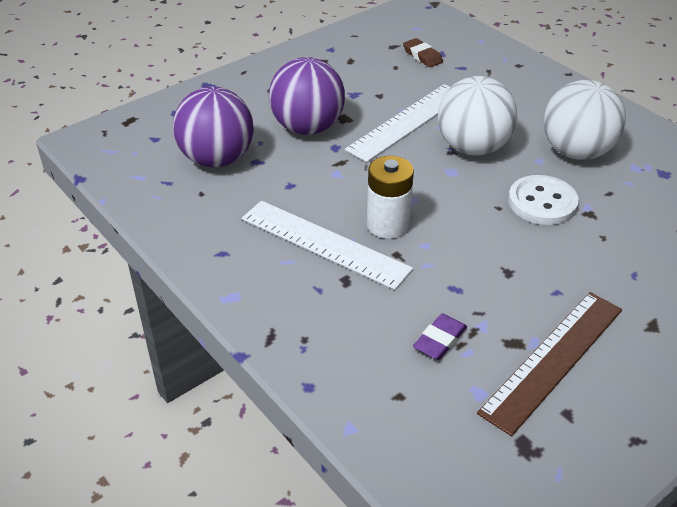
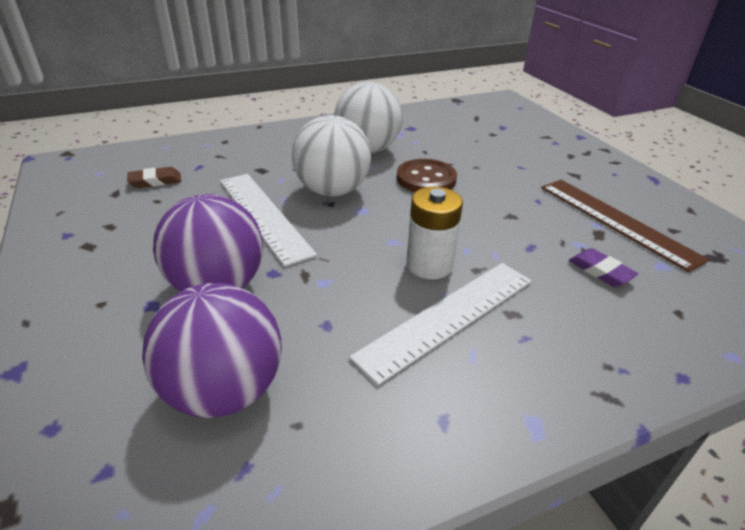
camera: 75 degrees left, 5 degrees down
(542, 202) = (426, 179): white button -> brown button

